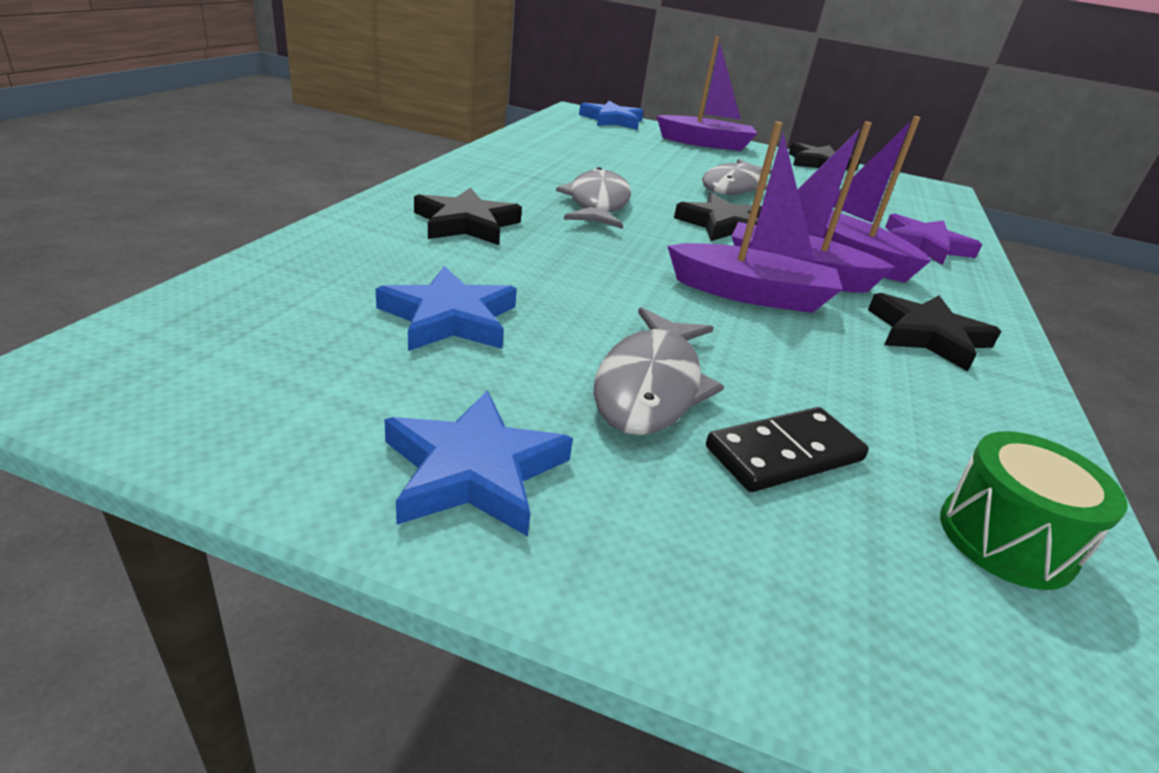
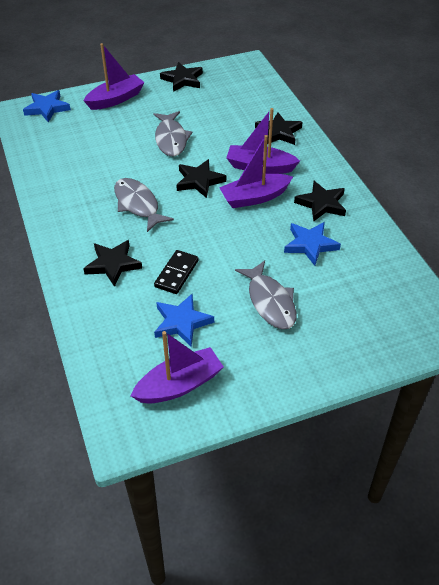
camera: 35 degrees left, 15 degrees up
(474, 471) = (264, 372): blue star -> blue star (310, 245)
(751, 294) = (252, 225): purple boat -> purple boat (179, 385)
(784, 454) = (327, 300): black domino -> black domino (177, 273)
(924, 245) = (278, 132): purple star -> black star
(1005, 539) = (394, 287): green drum -> none

